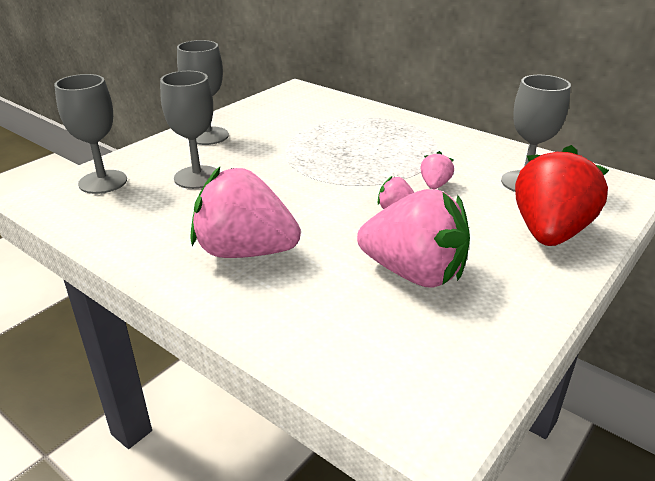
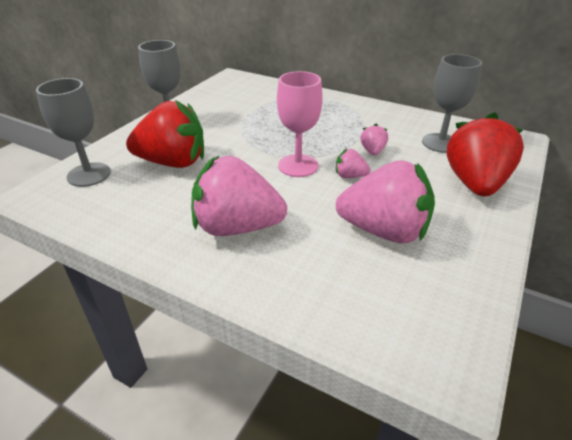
camera: 10 degrees left, 5 degrees up
(197, 177) = (173, 162): grey goblet -> red strawberry
(338, 193) = (298, 166): none -> pink goblet

